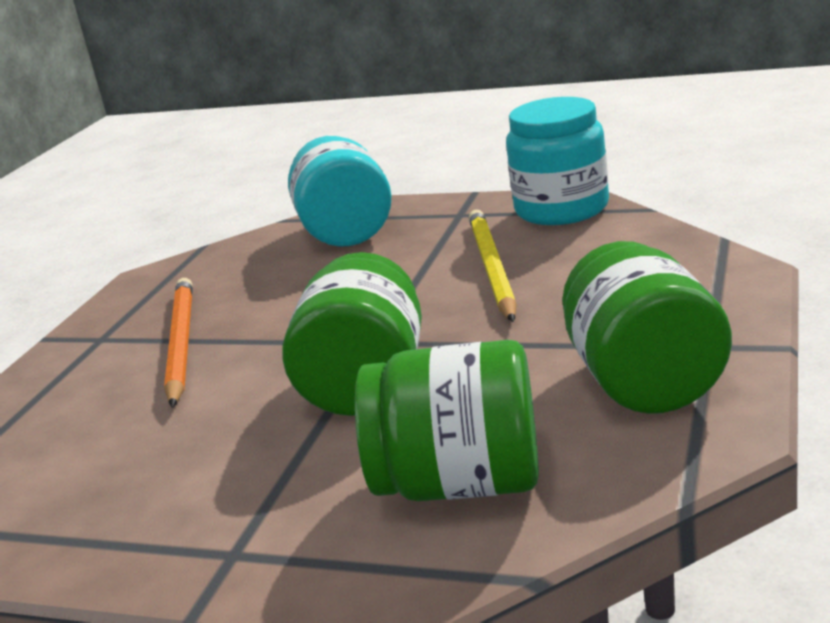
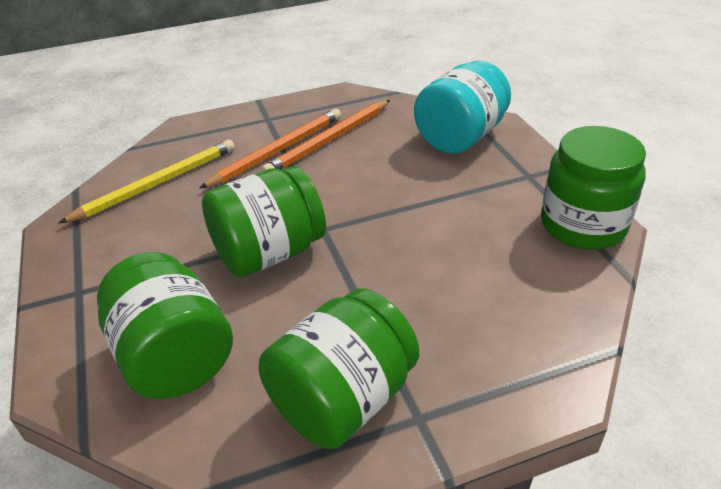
camera: 50 degrees right, 15 degrees up
(220, 305) = (330, 140): none -> orange pencil
(492, 268) = (457, 234): yellow pencil -> yellow pencil (156, 184)
(561, 209) = (583, 225): turquoise jar -> green jar

